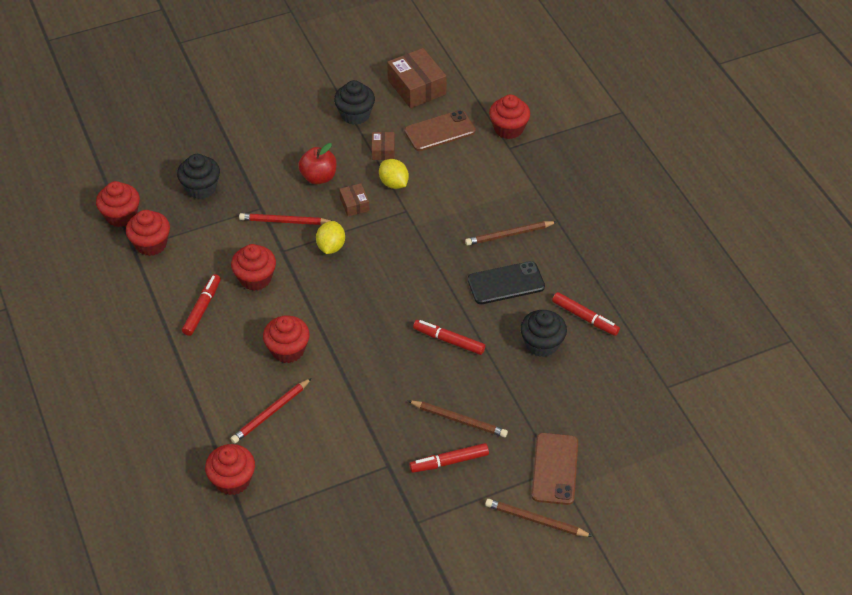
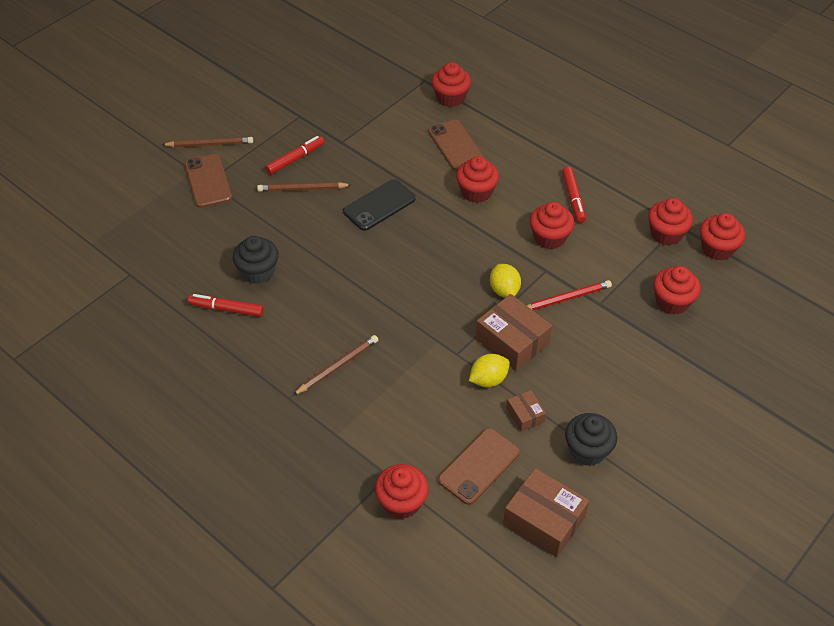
camera: 155 degrees right, 0 degrees up
(201, 188) = (672, 302): black cupcake -> red cupcake
(271, 412) = (455, 145): red pencil -> brown phone
(318, 177) = (569, 357): red apple -> none
(354, 204) = (512, 341): brown box -> brown box, size x1.91
(394, 183) = (488, 380): yellow lemon -> yellow lemon turned 60 degrees counterclockwise
(449, 340) = (344, 246): red marker -> none
(506, 283) = (317, 315): black phone -> black phone (379, 205)

